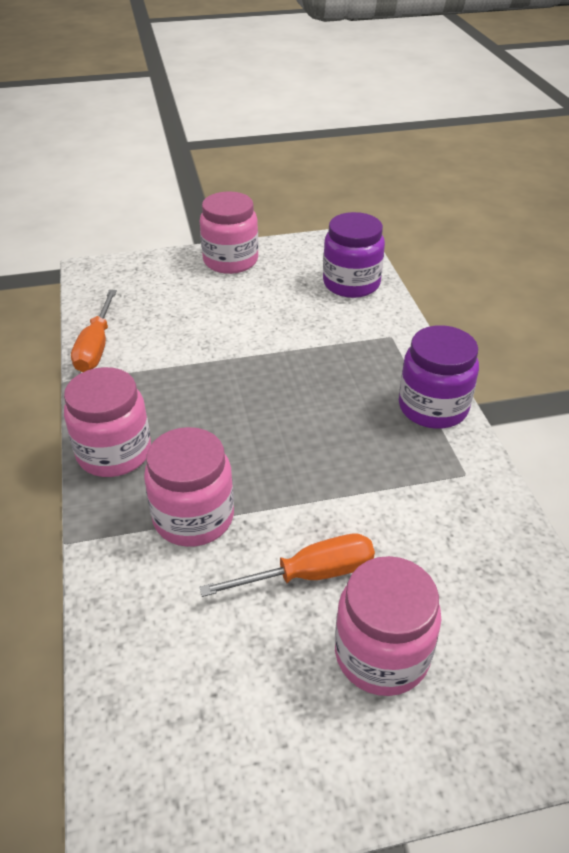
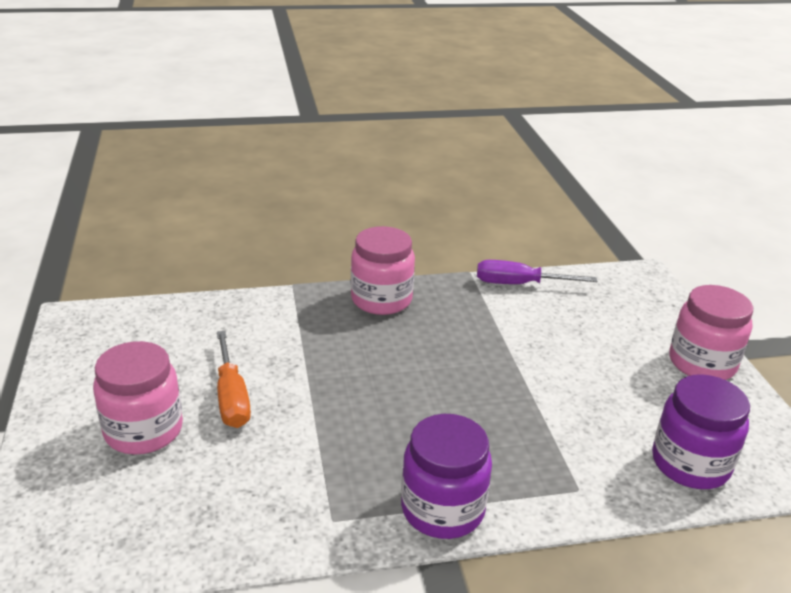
camera: 90 degrees right, 10 degrees down
(96, 347) = (519, 284): orange screwdriver -> purple screwdriver
(193, 517) = (305, 339): pink jar -> none

